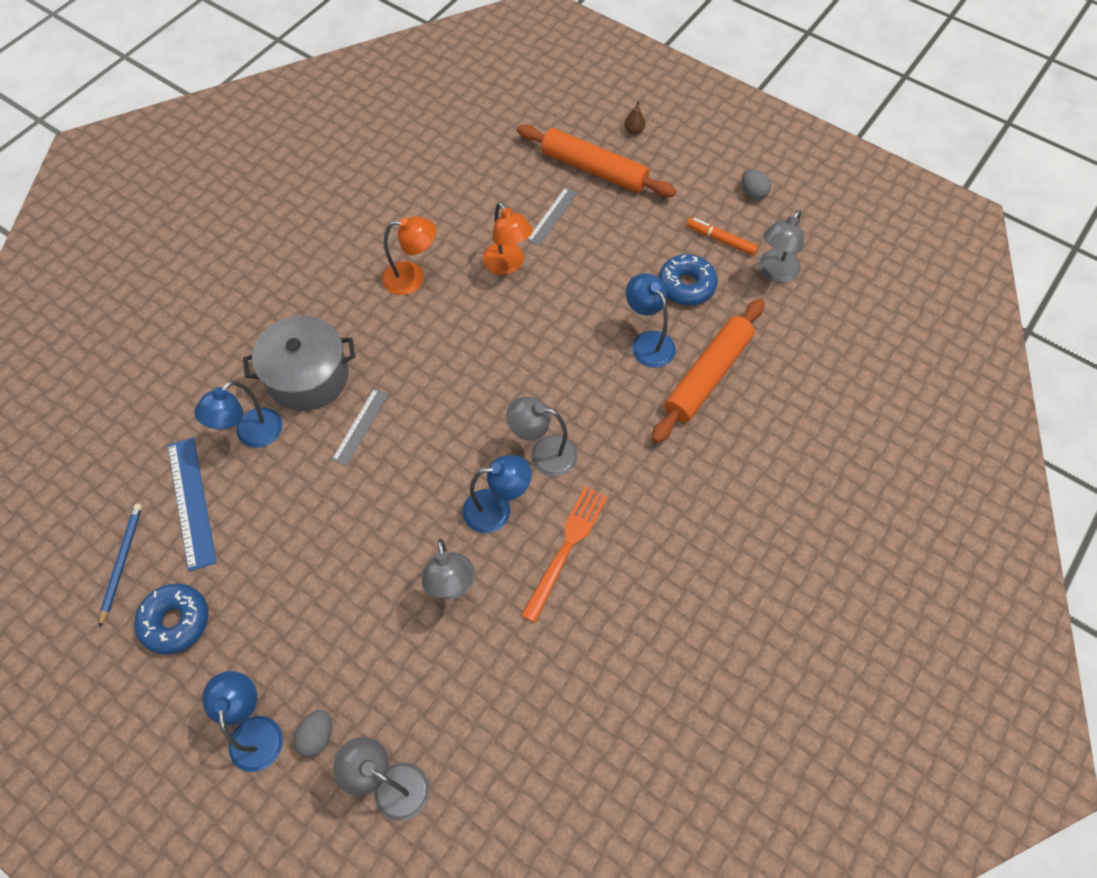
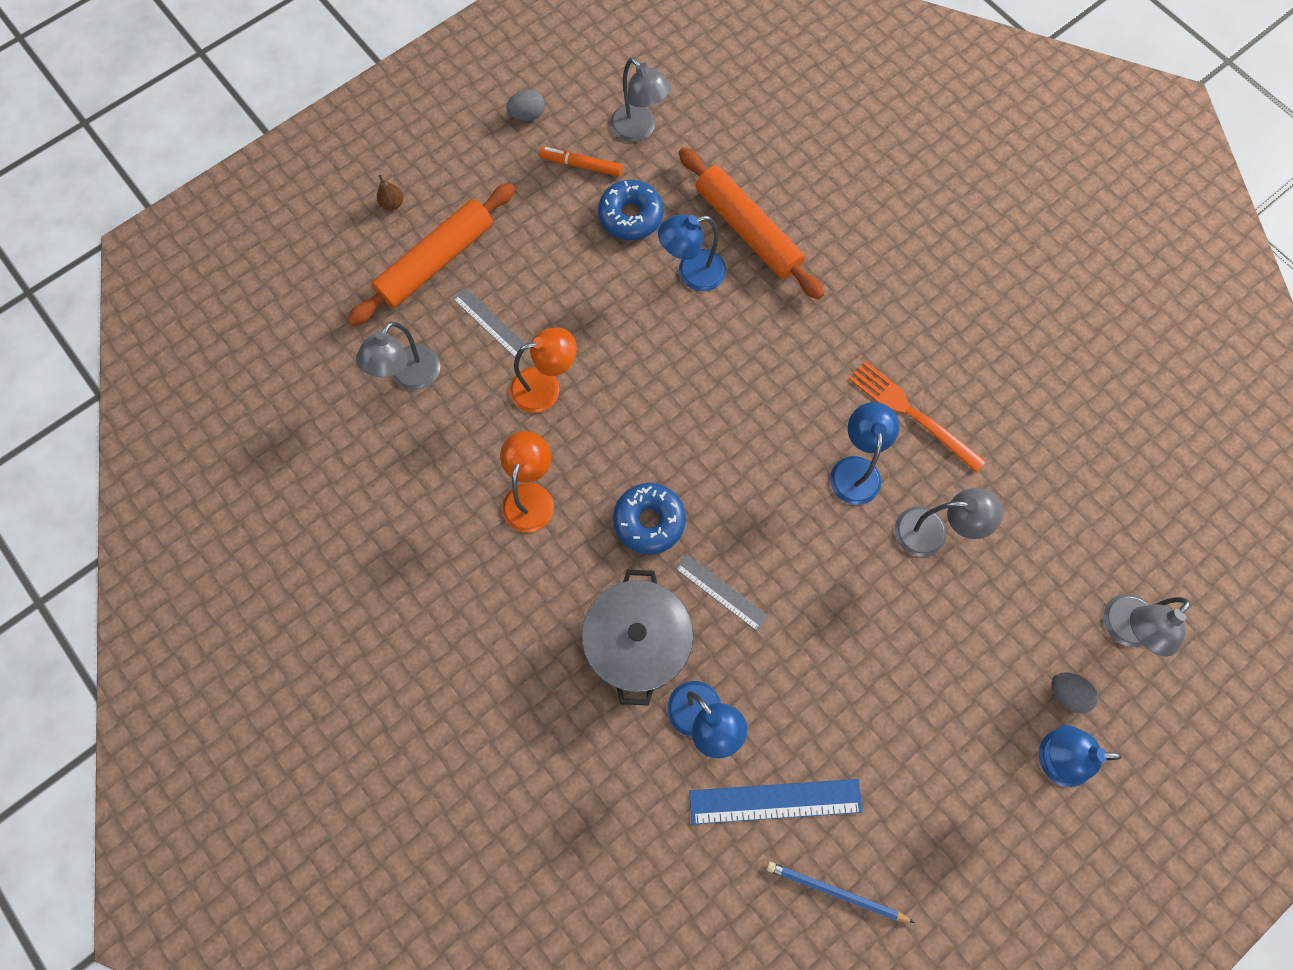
camera: 75 degrees left, 10 degrees up
(175, 621) = (919, 832): blue donut -> blue donut (649, 521)
(543, 454) = (801, 409): grey lamp -> grey lamp (410, 377)
(721, 240) = (581, 165): orange marker -> orange marker turned 60 degrees clockwise

